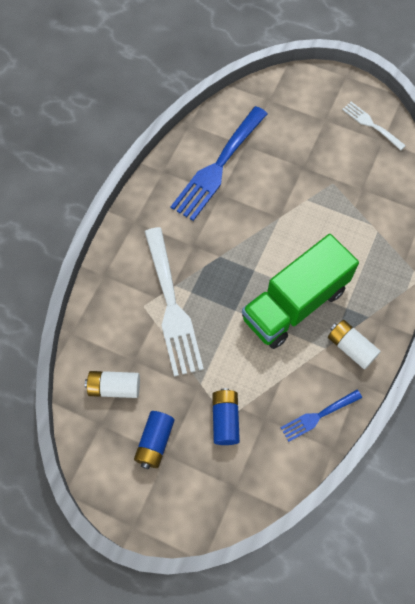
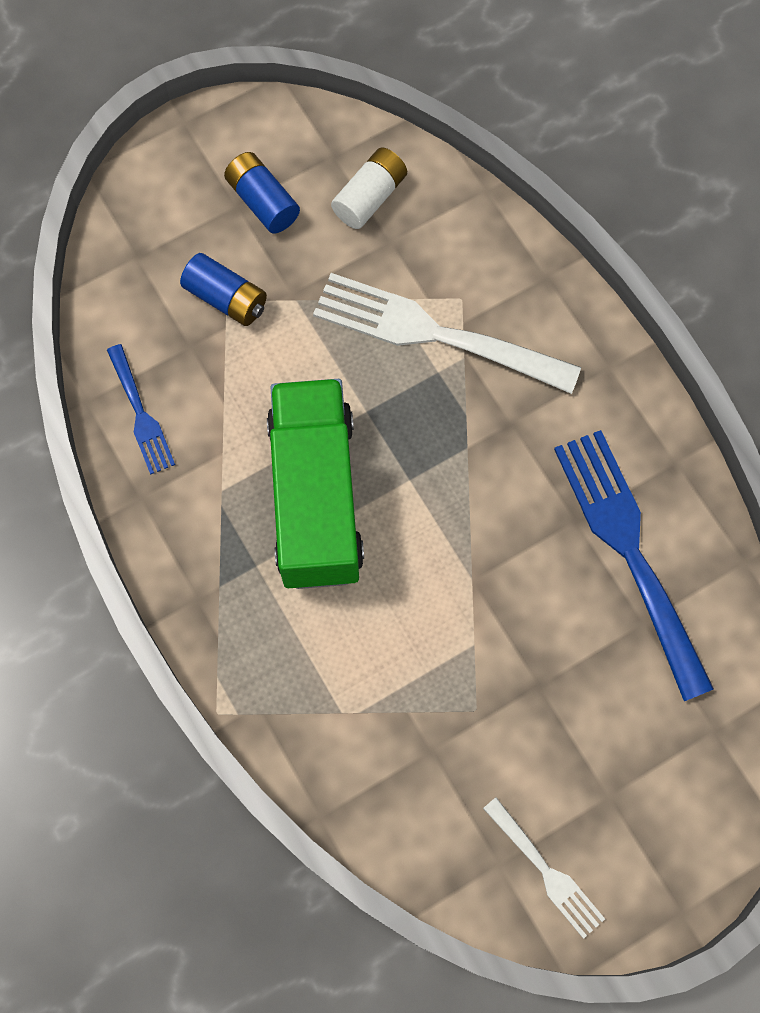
camera: 125 degrees right, 5 degrees up
(318, 416) = (140, 414): blue fork -> blue fork turned 150 degrees clockwise
(351, 347) = (195, 525): white battery -> none
(371, 125) = (545, 871): white fork -> white fork turned 60 degrees clockwise

